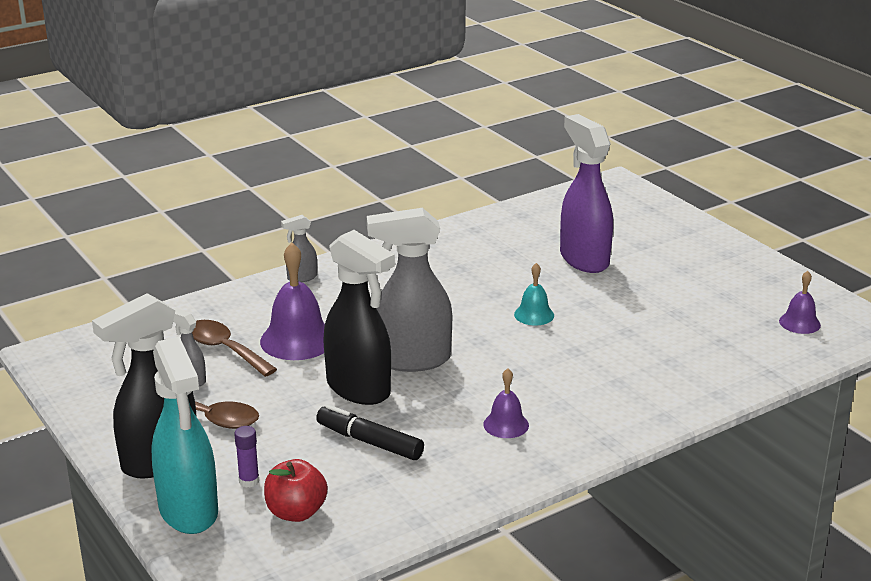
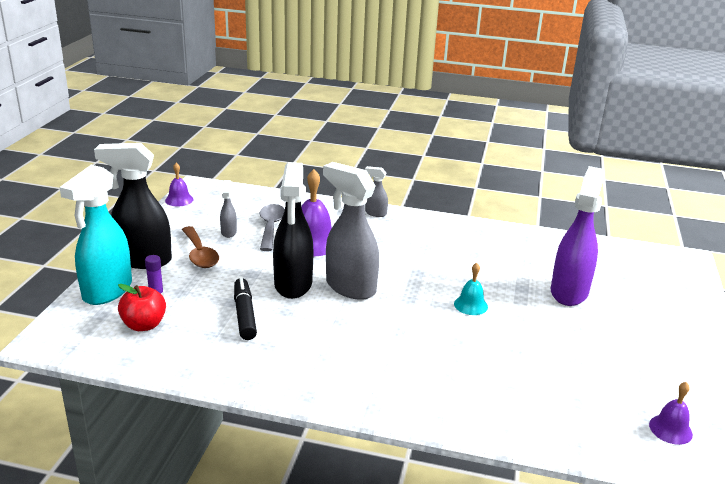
camera: 45 degrees right, 0 degrees up
(225, 349) = (271, 227): brown spoon -> grey spoon
(506, 424) = (331, 355): purple bell -> purple bell (179, 200)

